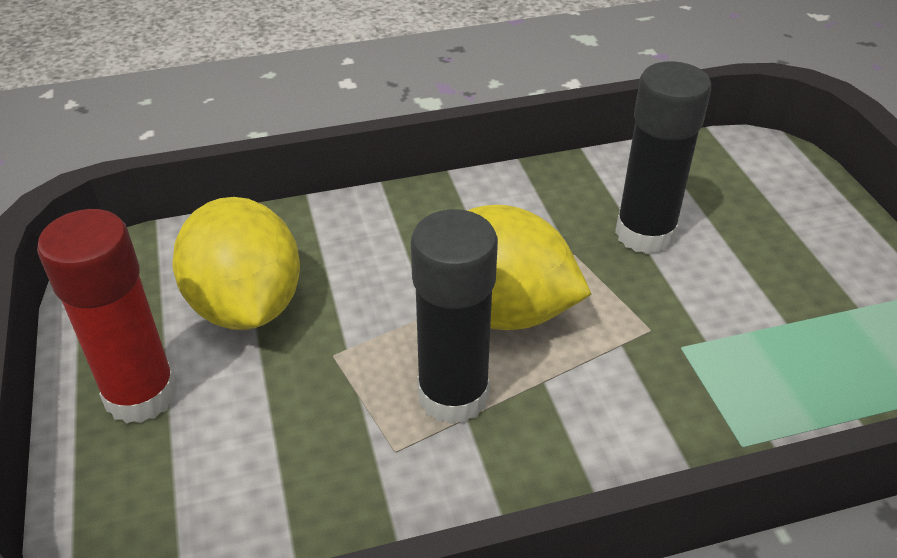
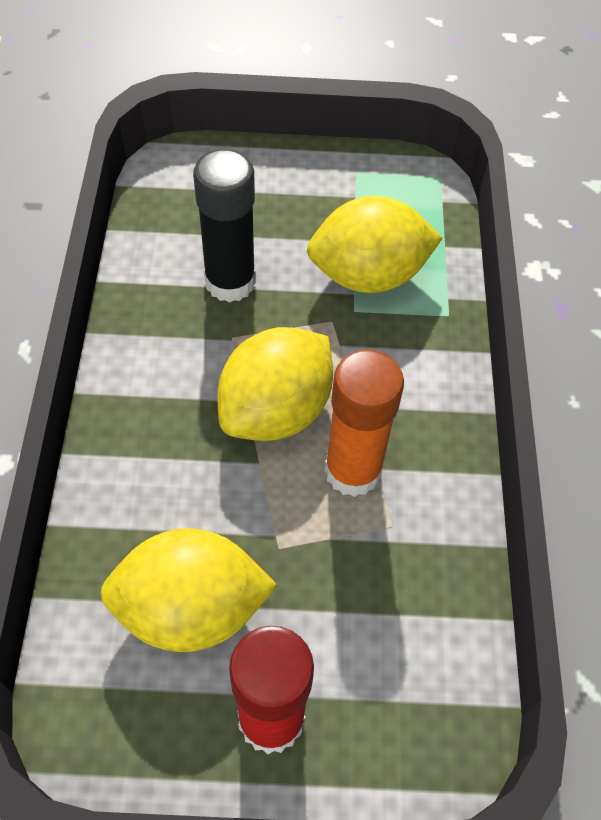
camera: 75 degrees left, 15 degrees up
(453, 395) = (352, 470): black glue stick -> orange glue stick
(743, 347) = (368, 275): none -> yellow lemon

